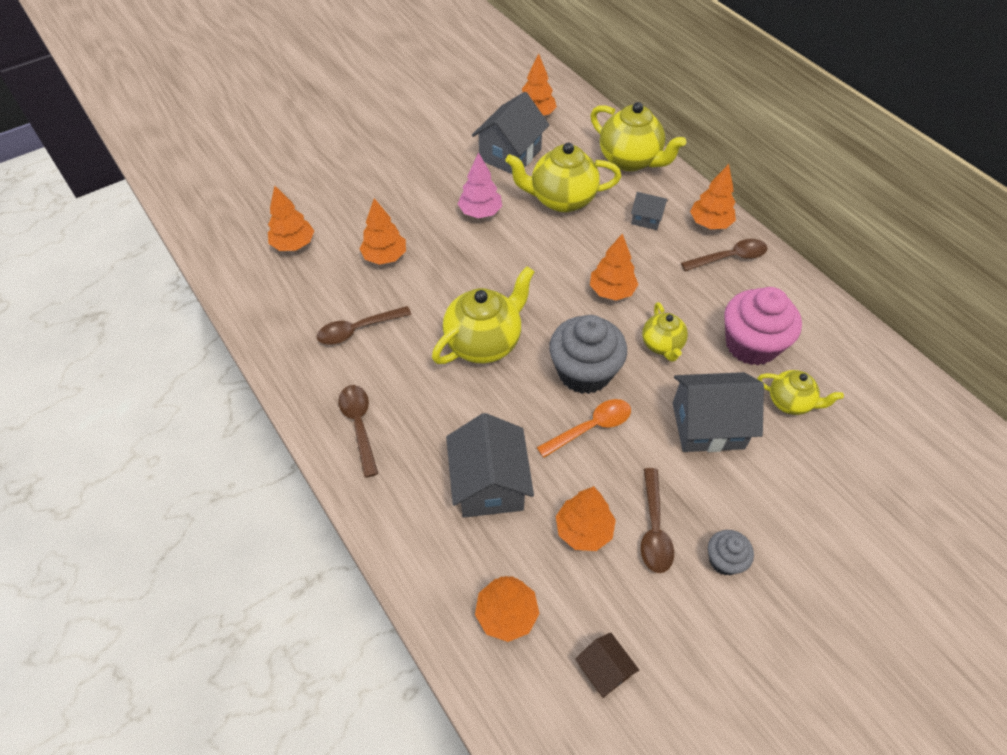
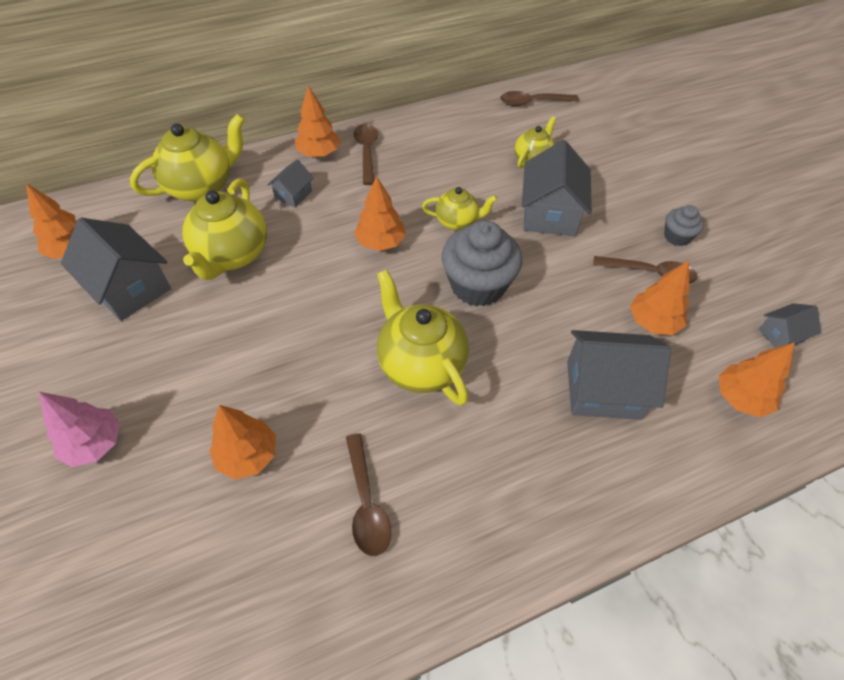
camera: 80 degrees left, 0 degrees up
(293, 244) = (170, 586): orange tree -> none
(359, 425) = (517, 515): brown spoon -> brown spoon (532, 102)
(480, 212) = (215, 335): pink tree -> pink tree (94, 444)
(591, 427) = (543, 294): orange spoon -> none
(604, 670) = (781, 335): brown house -> grey house
(751, 344) = (469, 166): pink cupcake -> none

